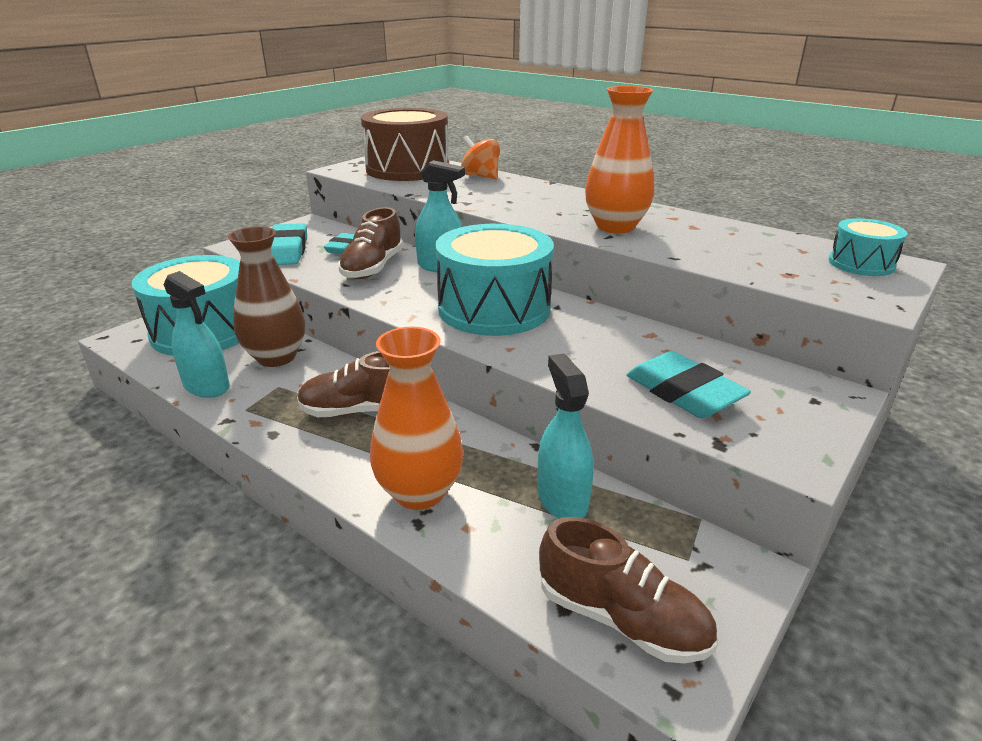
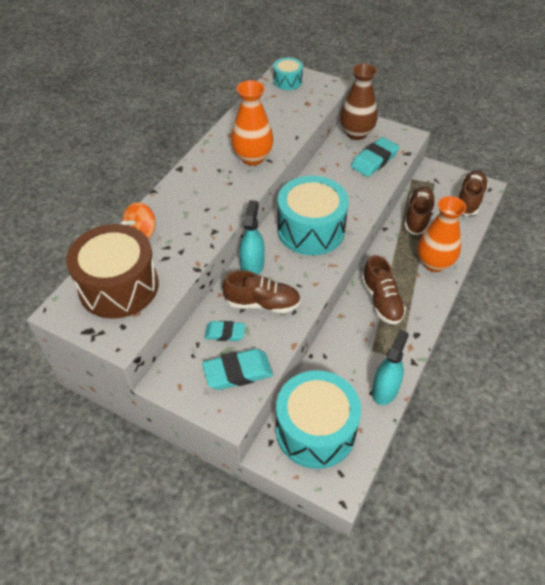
camera: 100 degrees left, 20 degrees up
(276, 357) = (339, 365): brown vase -> brown vase (356, 133)
(562, 499) = (418, 217): turquoise spray bottle -> brown shoe

